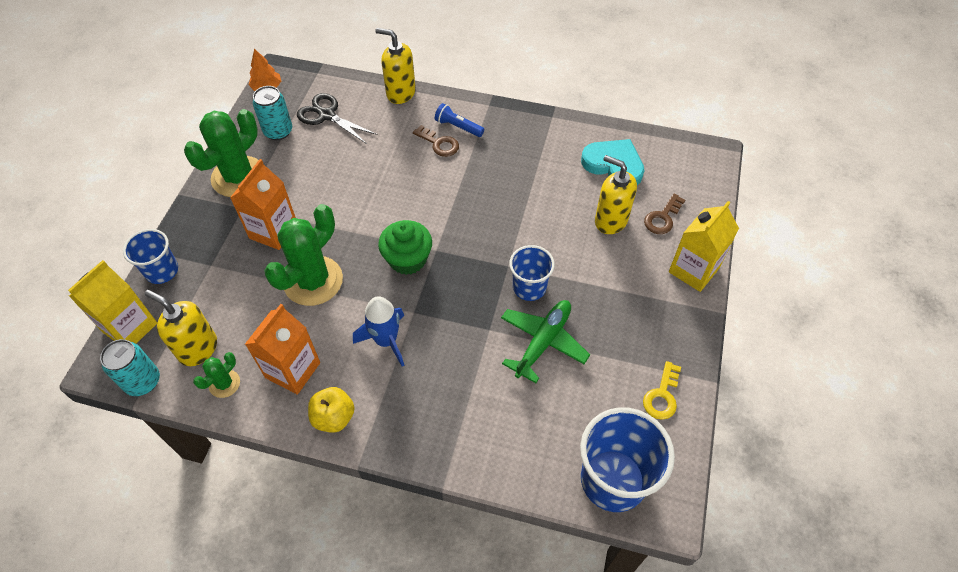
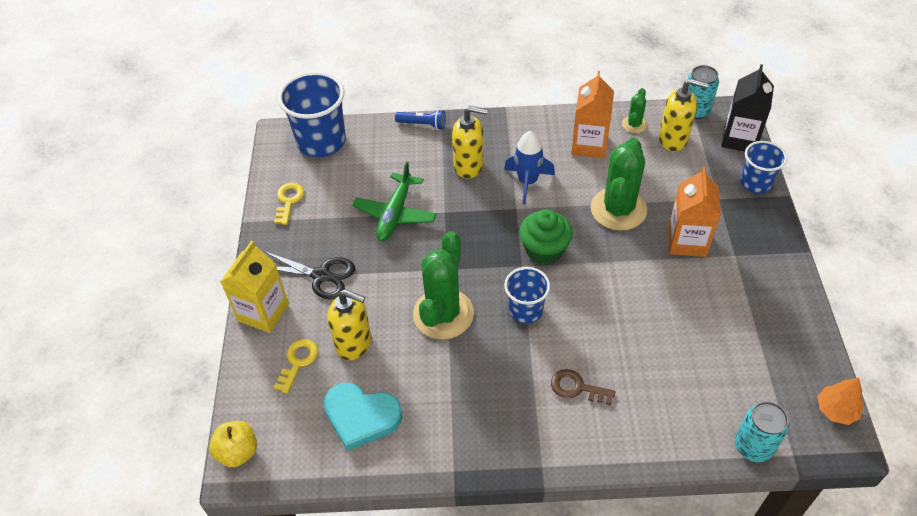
camera: 165 degrees right, 5 degrees down
(130, 327) = (739, 139): yellow carton -> black carton
(238, 177) = (766, 285): green cactus -> green cactus (443, 314)
(278, 131) = (770, 351): turquoise can -> turquoise can (753, 446)
(327, 115) = (732, 389): black scissors -> black scissors (321, 275)
(334, 417) = (539, 126): yellow apple -> yellow apple (238, 452)
(400, 93) = (664, 452): yellow soap dispenser -> yellow soap dispenser (469, 166)
(458, 127) = (565, 419): blue flashlight -> blue flashlight (423, 124)
(529, 287) = (420, 255): blue cup -> blue cup (525, 310)
(662, 218) = (298, 362): brown key -> yellow key

